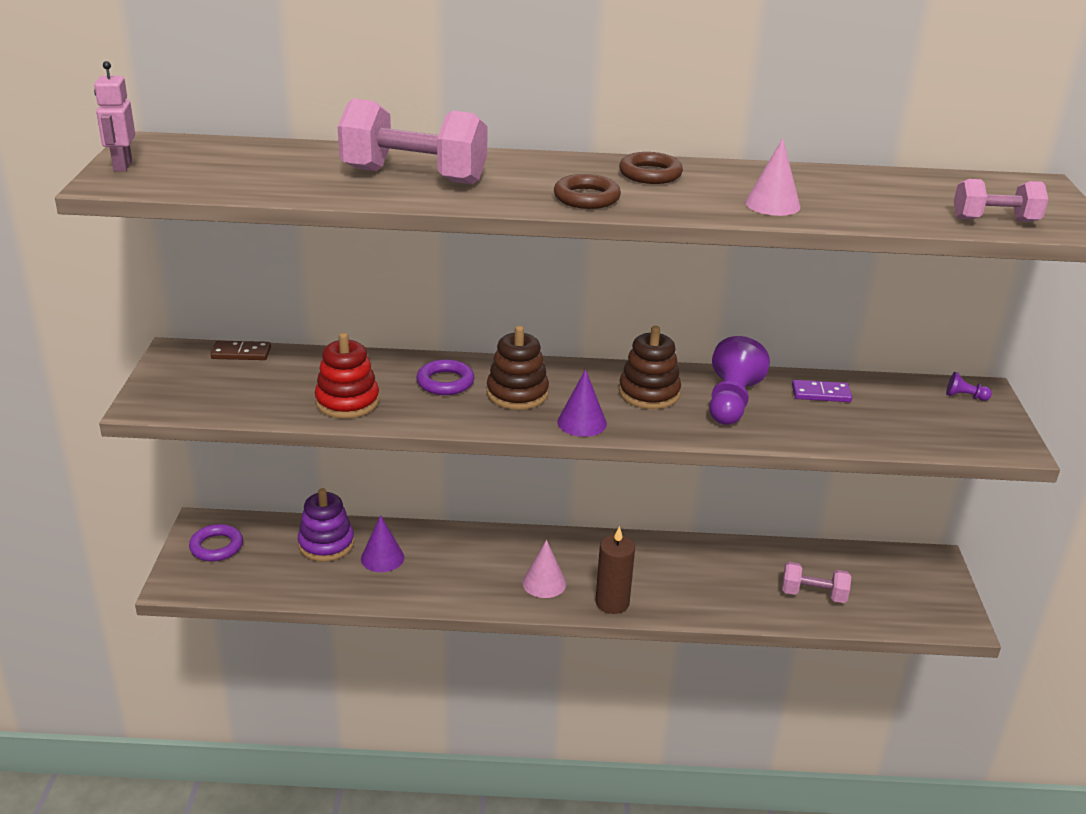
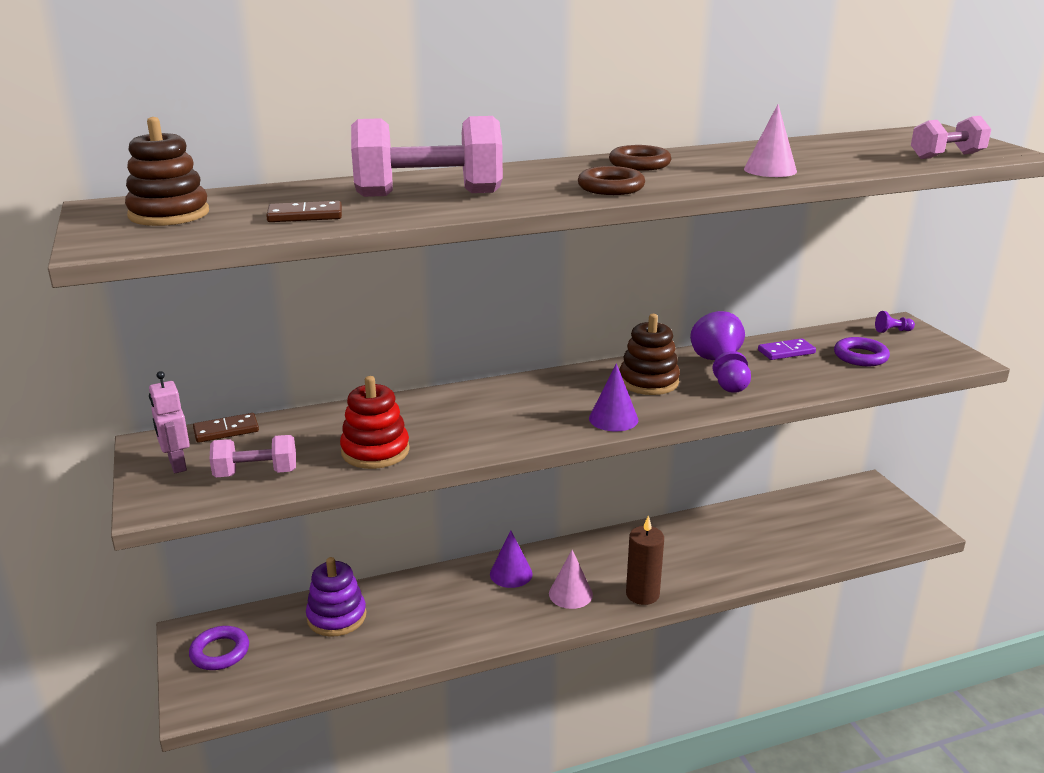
camera: 20 degrees left, 5 degrees down
(122, 165) = (101, 229): pink robot -> pink robot (177, 465)
(287, 181) = (305, 216): none -> brown domino
(382, 558) = (402, 614): purple cone -> purple cone (511, 574)
(445, 382) = (458, 412): purple ring -> purple ring (860, 356)
(517, 393) = (533, 407): brown stacking toy -> brown stacking toy (169, 214)
(813, 595) = (800, 539): pink dumbbell -> pink dumbbell (256, 473)

